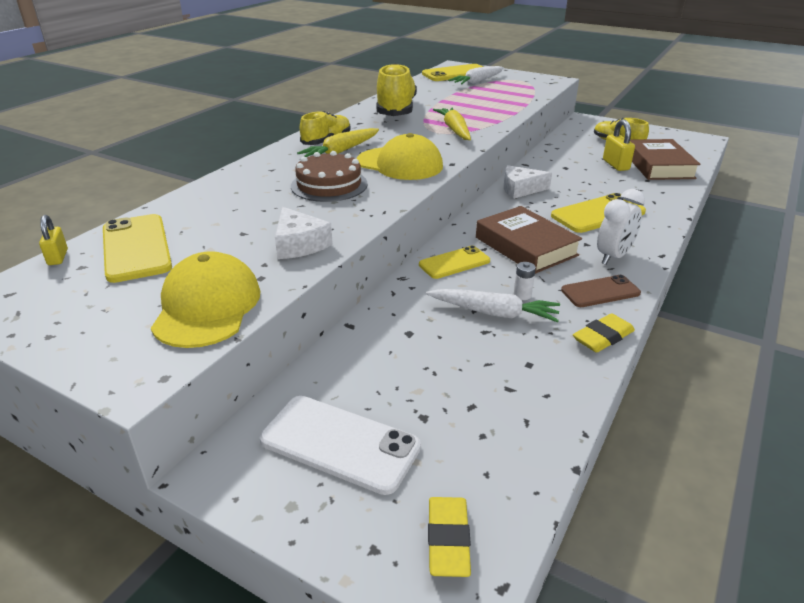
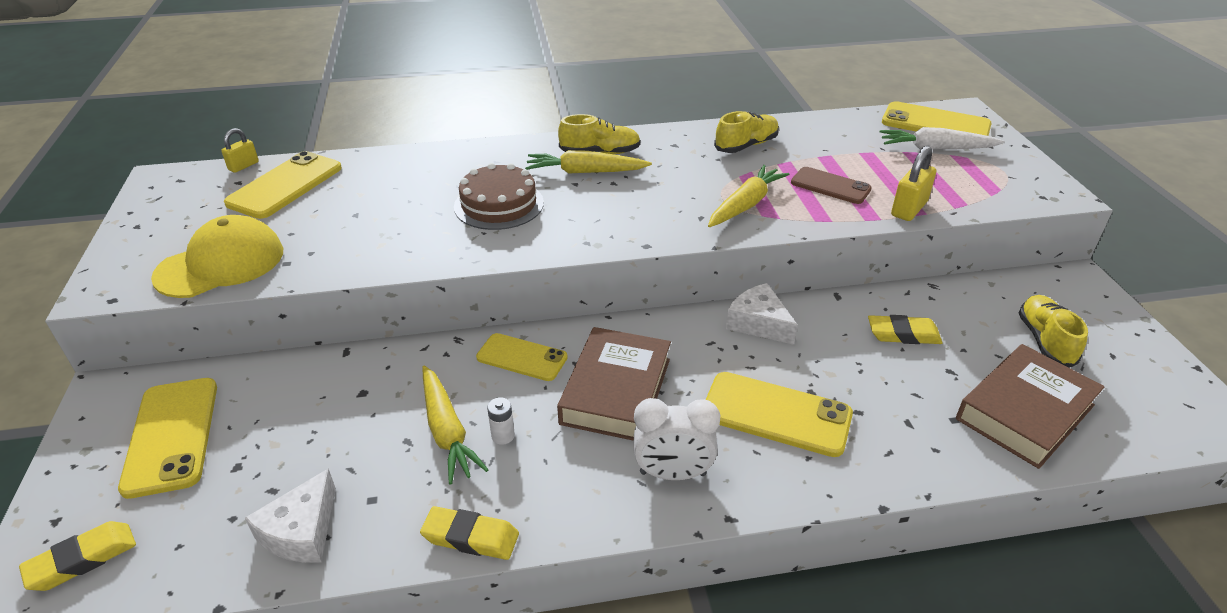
camera: 50 degrees right, 5 degrees up
(299, 244) = (361, 250): white cheese -> white cheese (302, 531)
(339, 444) = (171, 436): white phone -> yellow phone
(396, 110) = (746, 145): yellow shoe -> yellow shoe, size x0.59
(400, 164) = (600, 217): yellow cap -> none
(493, 313) = (447, 431): white carrot -> yellow carrot
(576, 164) = (903, 334): none -> yellow eraser
(600, 292) = (571, 496): brown phone -> brown phone (830, 186)
(615, 165) = (958, 370): yellow padlock -> yellow padlock (908, 209)

